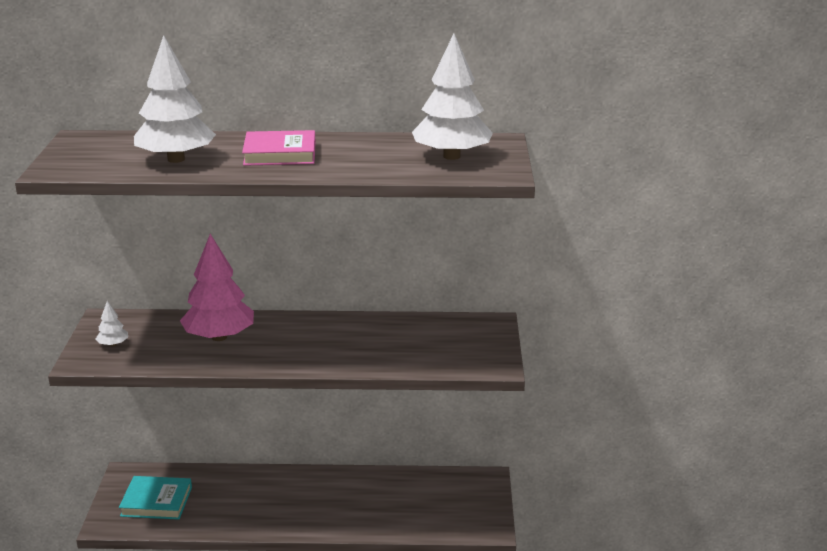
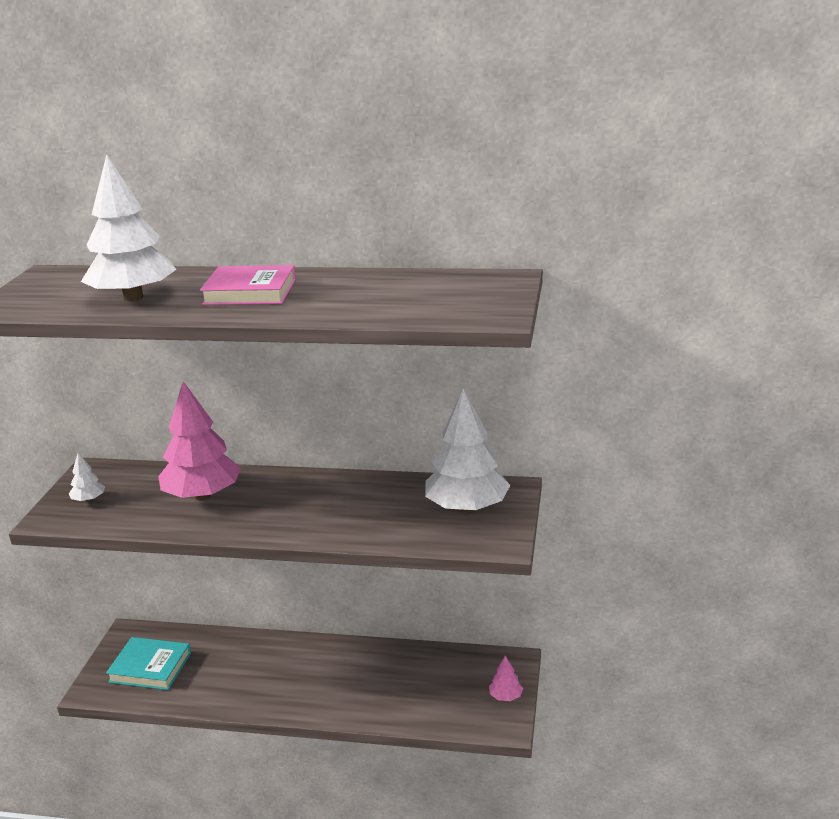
camera: 10 degrees right, 0 degrees up
(451, 156) = (444, 296): white tree -> white tree (467, 507)
(486, 506) = (506, 696): none -> pink tree

